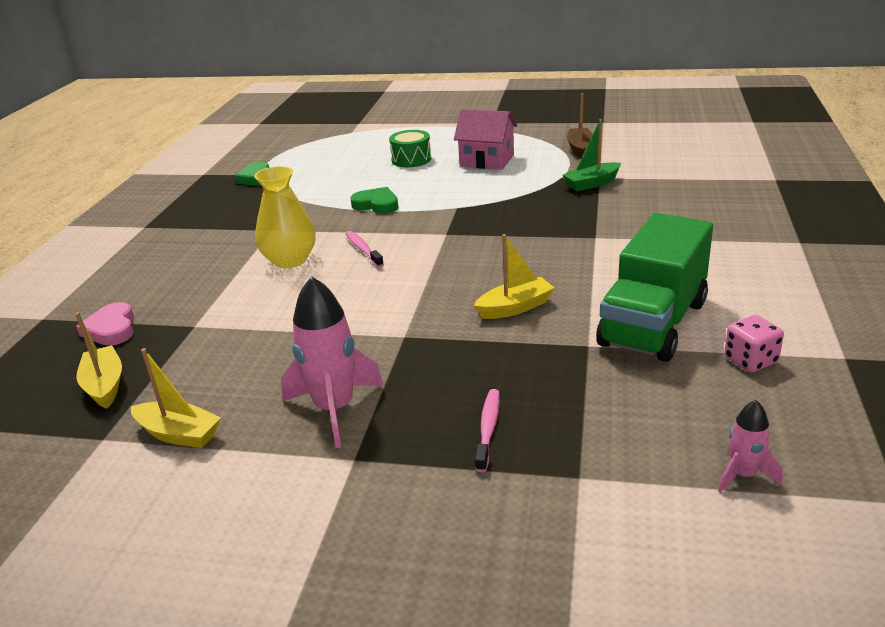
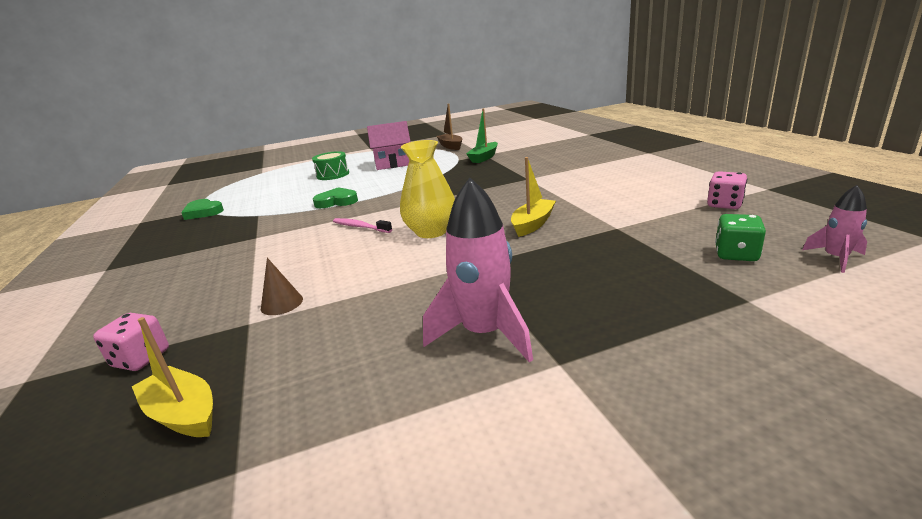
camera: 30 degrees left, 5 degrees down
(111, 329) = (141, 358): pink heart -> pink dice
(178, 434) = (339, 422): yellow boat -> none
(229, 316) = (282, 303): none -> brown cone
(290, 260) = (299, 250): yellow vase -> yellow vase (431, 231)
(488, 429) = (633, 297): pink toothbrush -> none
(651, 426) = (736, 254): none -> green dice
(653, 323) = (637, 205): green truck -> none

